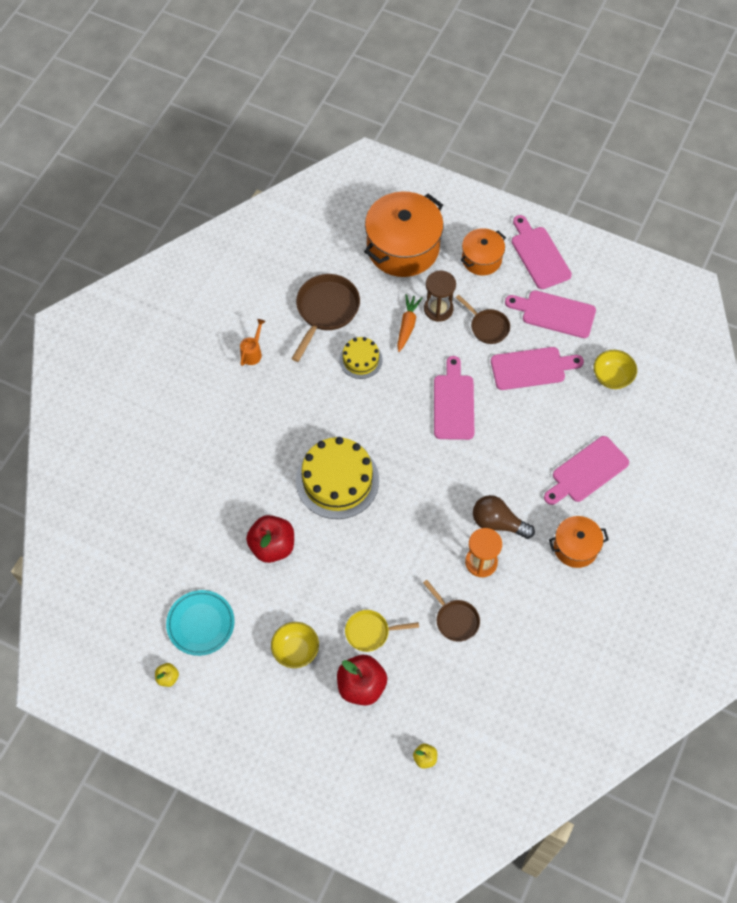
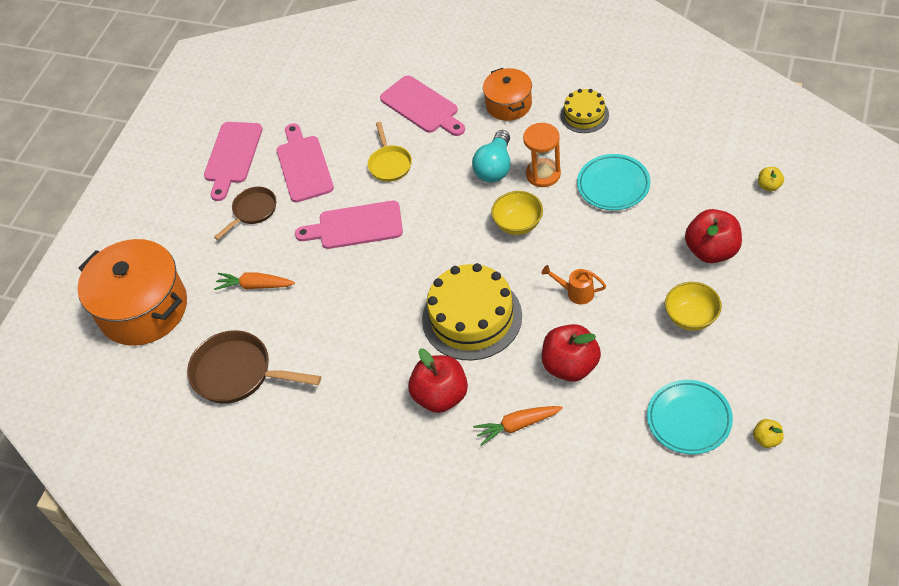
camera: 90 degrees left, 10 degrees down
(229, 498) = (517, 425): none -> orange carrot
(252, 352) = (306, 443): orange watering can -> orange watering can (576, 292)
(269, 448) = (440, 396): none -> red apple
(360, 360) = (306, 324): yellow cake -> yellow cake (584, 115)
(370, 632) = (649, 254): yellow pan -> yellow pan (389, 164)
(438, 309) = (231, 260): brown hourglass -> none
(455, 619) = (613, 185): brown pan -> turquoise plate
(481, 259) = (160, 230): orange pot -> none
(498, 523) = (495, 167): brown light bulb -> turquoise light bulb
(539, 255) = (155, 180): pink cutting board -> none
(612, 377) = (308, 101): yellow bowl -> yellow bowl (518, 224)

